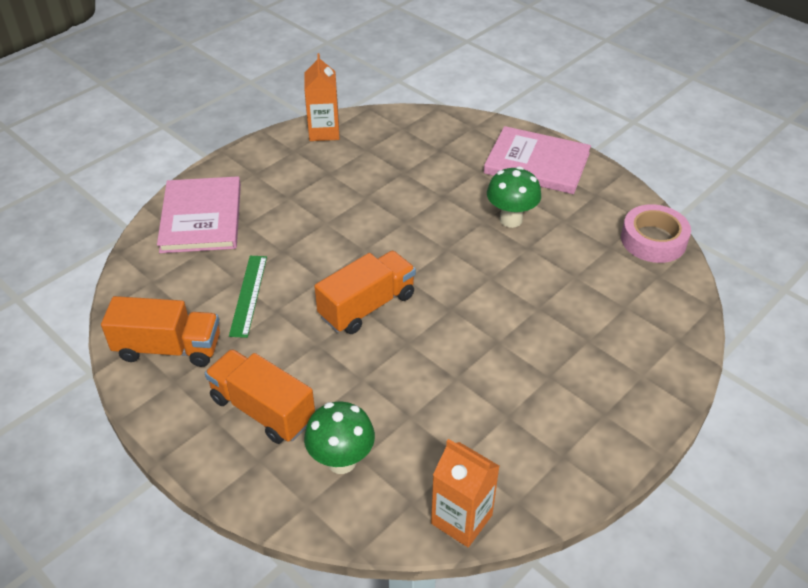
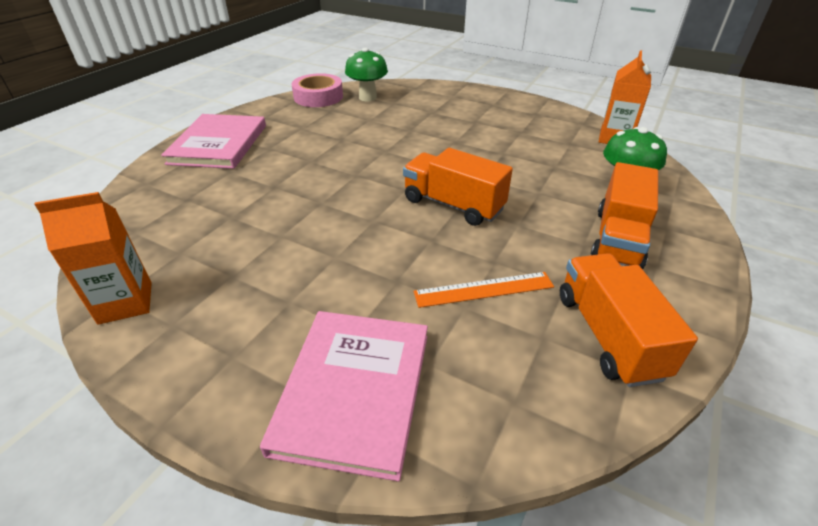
camera: 105 degrees left, 5 degrees down
(201, 218) = (354, 390): pink book -> pink book turned 60 degrees counterclockwise
(249, 295) = (483, 289): green ruler -> orange ruler
(511, 219) = (306, 149): green mushroom -> green mushroom (367, 97)

